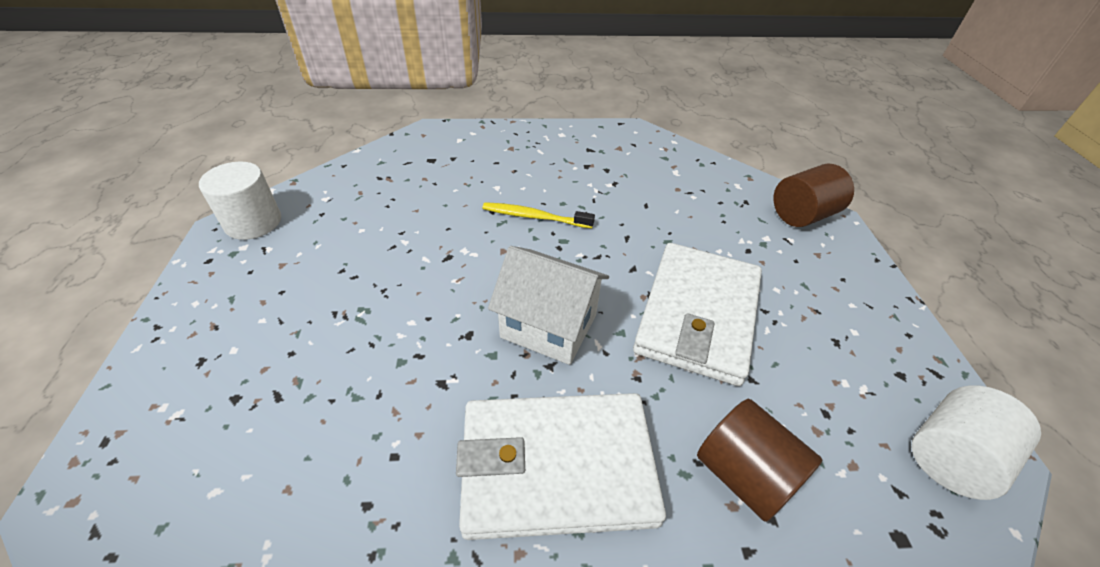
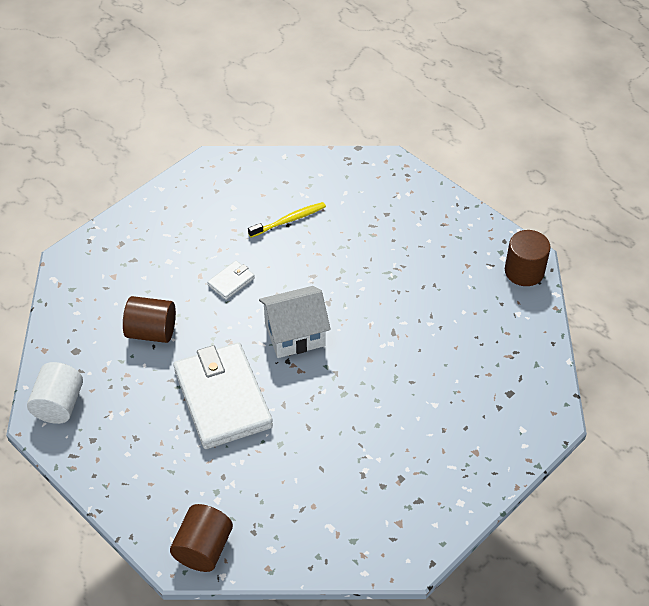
camera: 140 degrees right, 5 degrees up
(253, 222) = (524, 271): white cylinder -> brown cylinder
(535, 217) = (380, 398): yellow toothbrush -> yellow toothbrush (289, 220)
(556, 467) = (231, 281): white wallet -> white wallet, size x0.42

